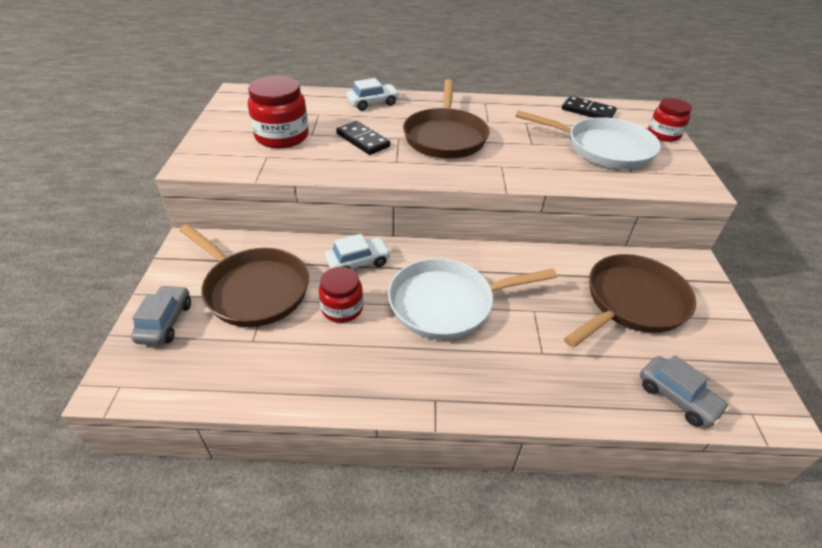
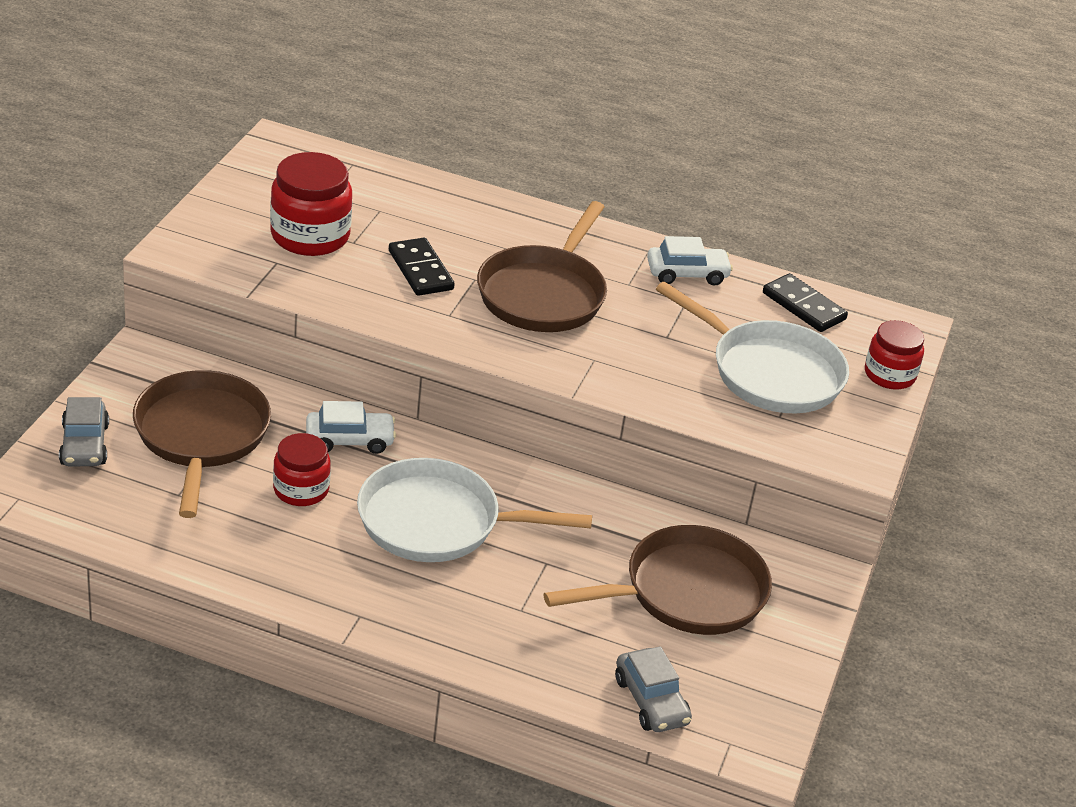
camera: 15 degrees right, 5 degrees down
(165, 322) = (84, 444): grey car -> grey car turned 150 degrees clockwise
(253, 289) = (201, 436): brown pan -> brown pan turned 150 degrees counterclockwise
(373, 103) = (470, 210): white car -> white car (687, 274)

